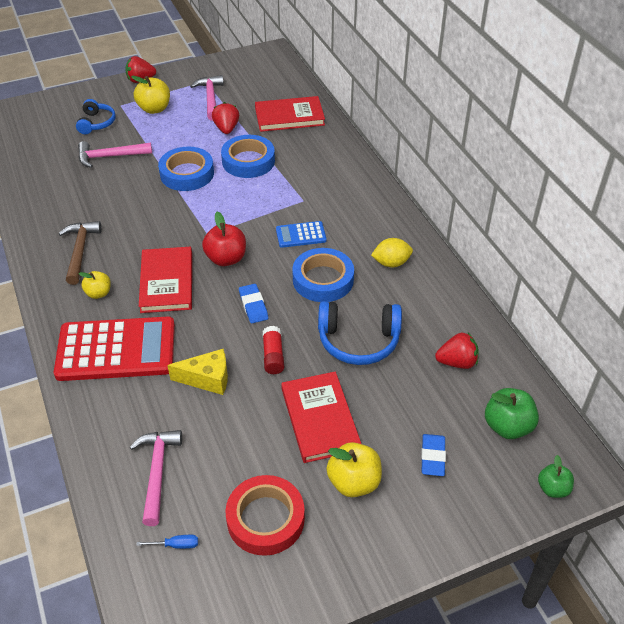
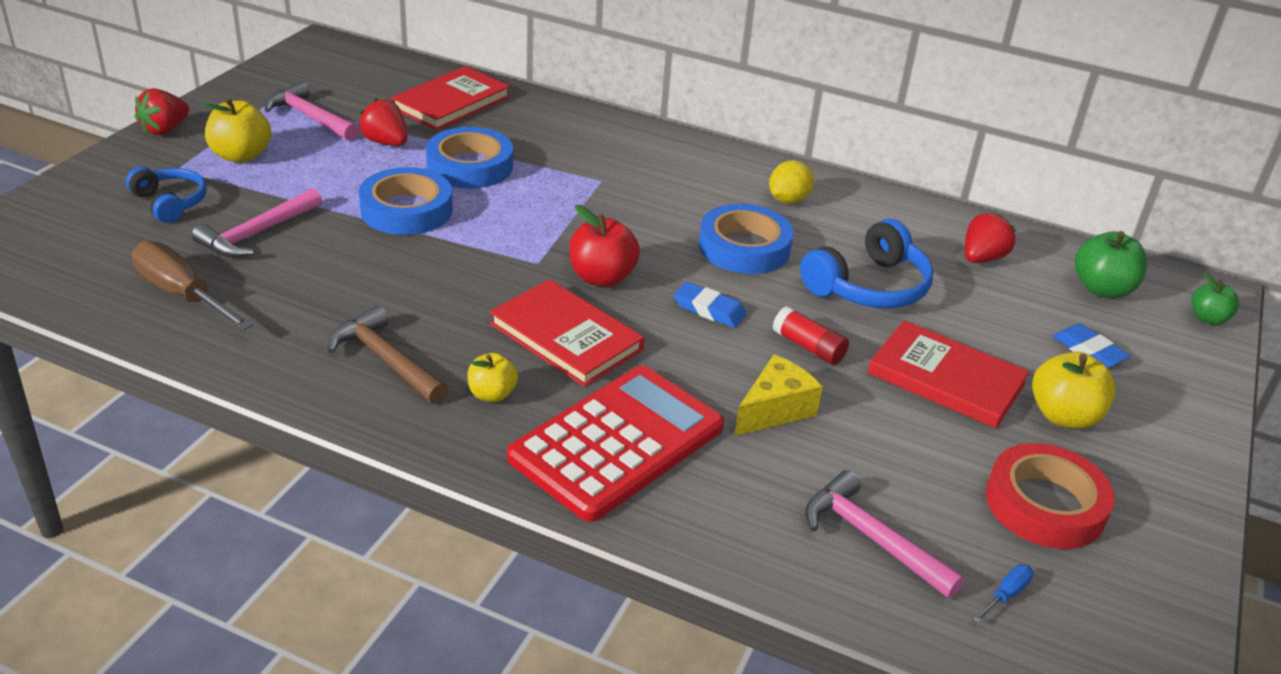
camera: 45 degrees left, 10 degrees down
(47, 174) = (181, 293): none -> brown screwdriver
(301, 235) = (652, 215): blue calculator -> none

